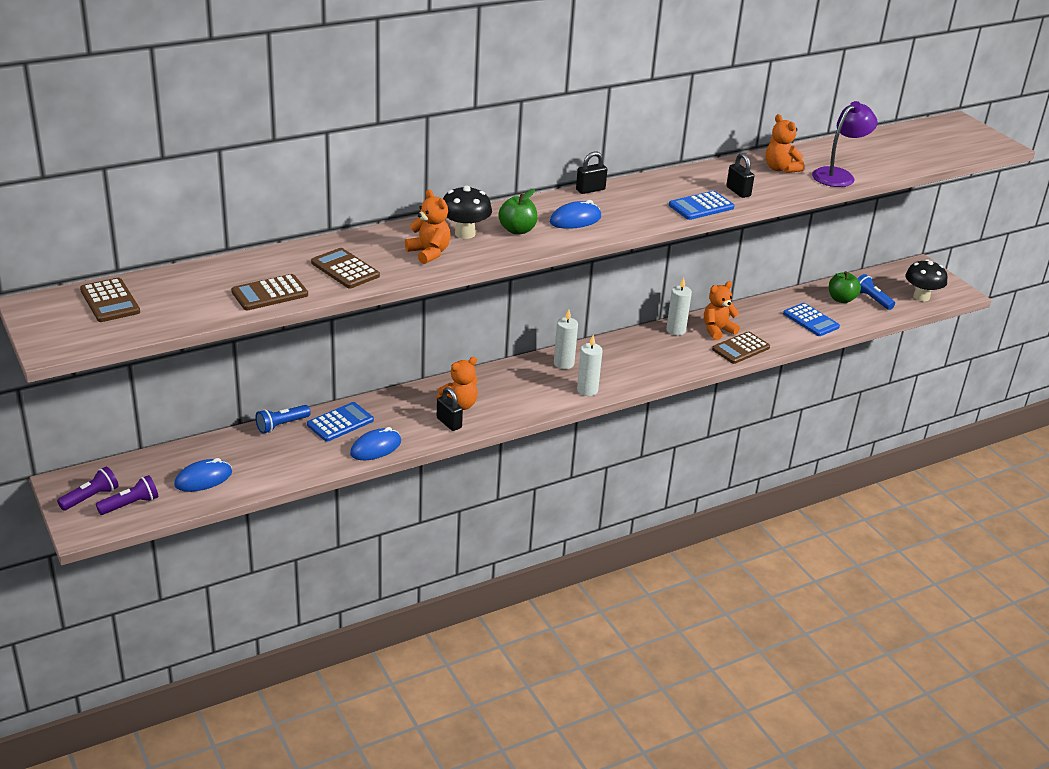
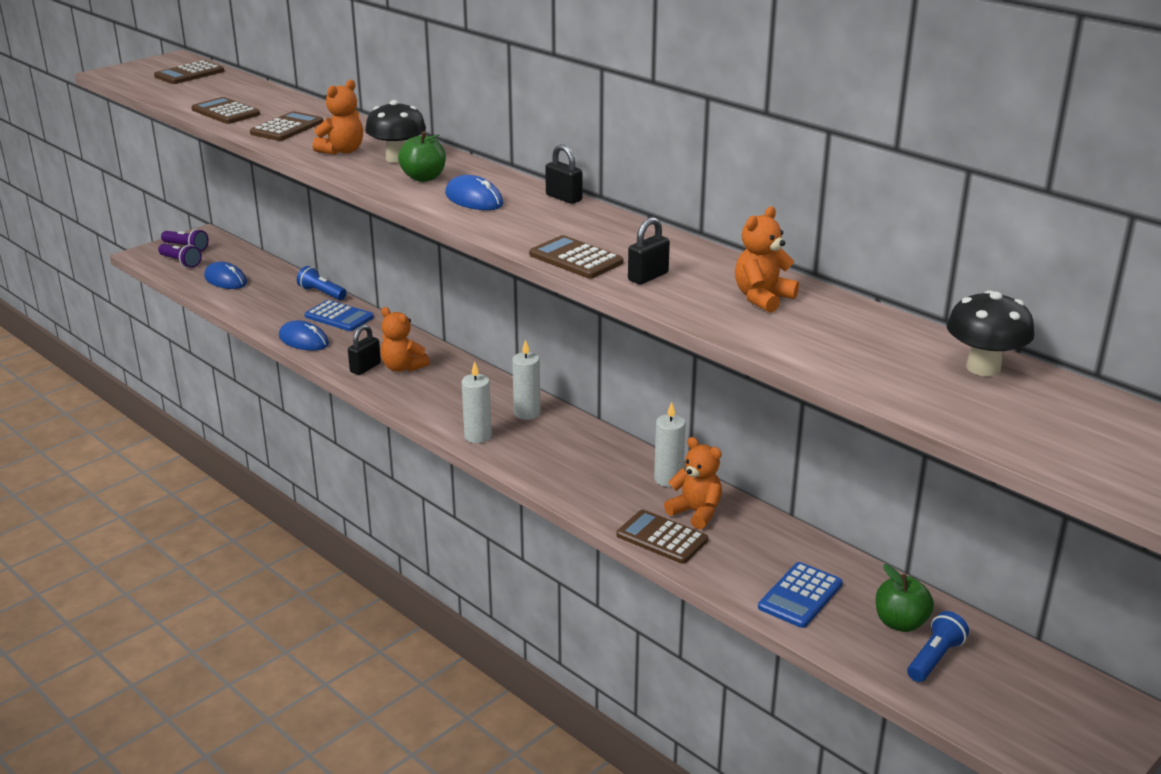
camera: 75 degrees right, 5 degrees down
(701, 206) = (576, 259): blue calculator -> brown calculator
(838, 175) = (791, 342): purple lamp -> none
(921, 297) = (1005, 721): black mushroom -> black mushroom (983, 368)

